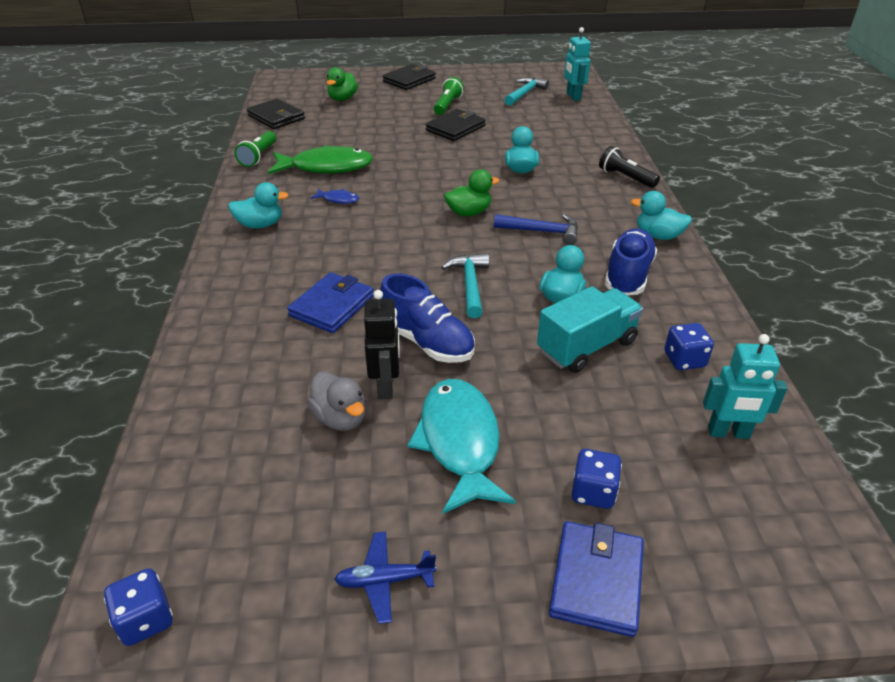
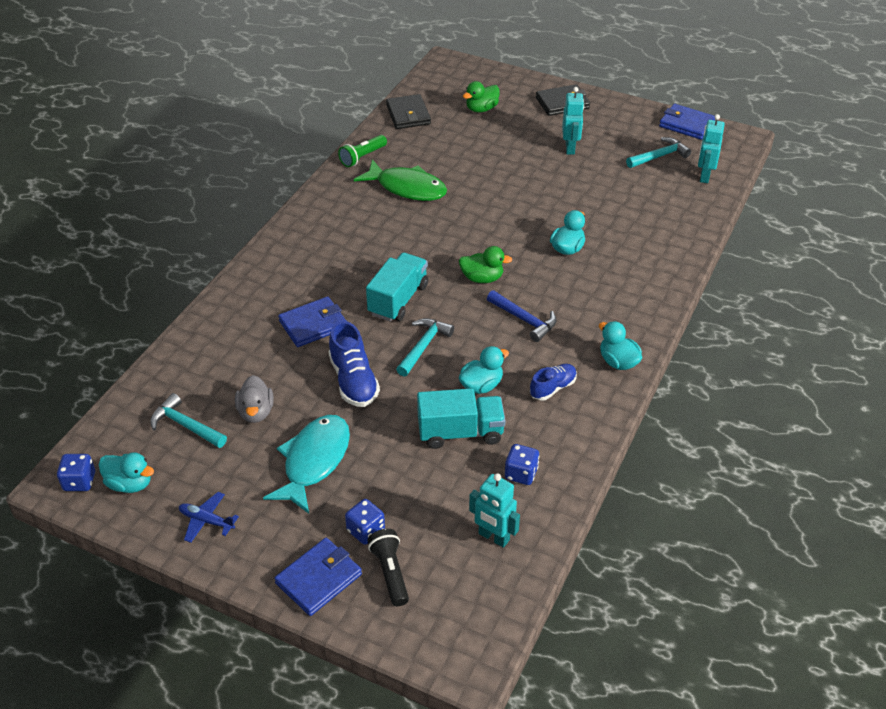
camera: 30 degrees right, 5 degrees up
(259, 471) = (186, 425): none -> turquoise hammer
(260, 225) = (316, 230): turquoise duck -> turquoise duck (130, 484)
(338, 199) = (391, 226): blue fish -> none
(386, 386) = (300, 402): black robot -> none
(404, 255) = (398, 300): none -> turquoise truck
(447, 105) = (570, 148): green flashlight -> turquoise robot
(455, 128) = (552, 180): black wallet -> none
(523, 71) = (686, 124): none -> blue wallet
(625, 177) = (654, 292): black flashlight -> black flashlight (390, 572)
(628, 275) = (552, 388): blue shoe -> blue shoe, size x0.63

